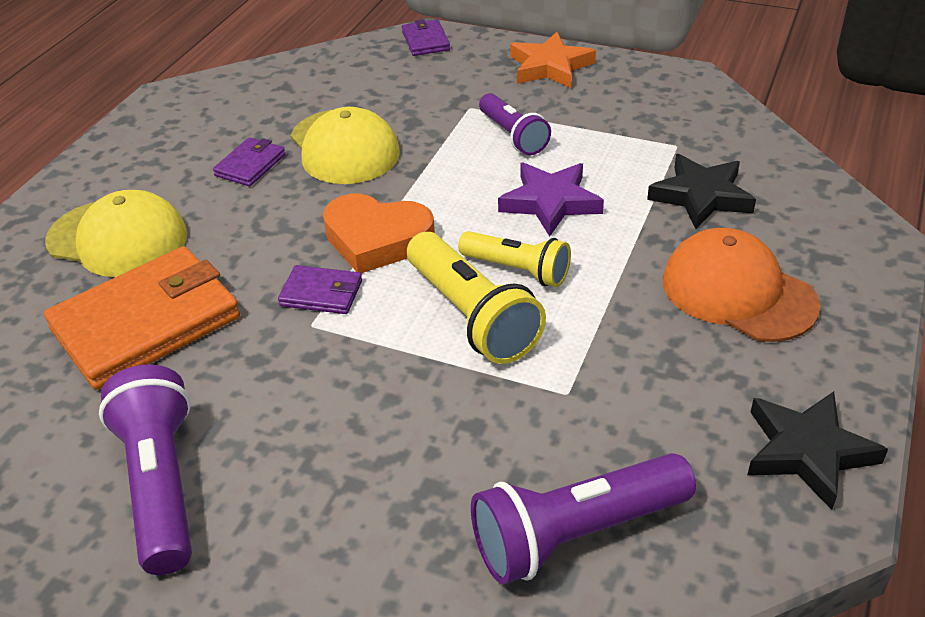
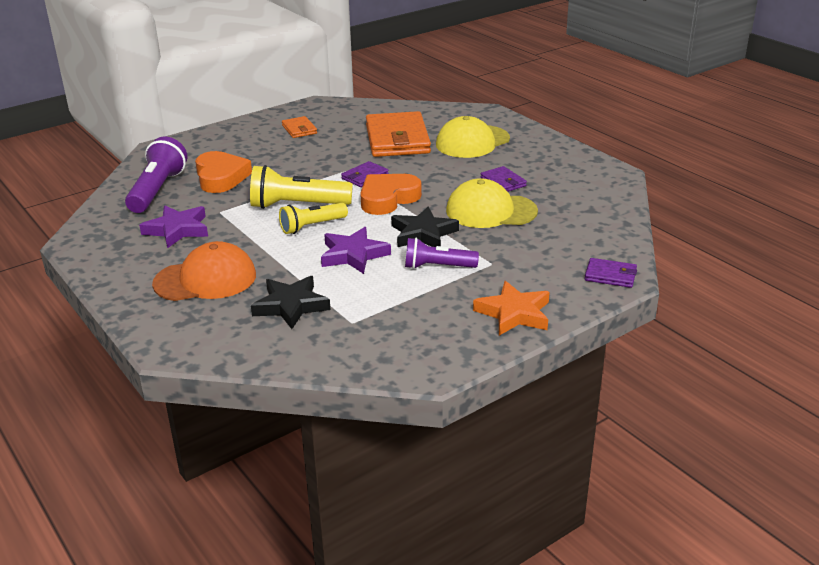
camera: 120 degrees right, 10 degrees down
(161, 484) = (299, 129): purple flashlight -> orange wallet
(453, 472) = (221, 177): none -> orange heart
(665, 405) = (177, 230): none -> purple star
(807, 451) = (104, 251): black star -> black star (423, 234)

